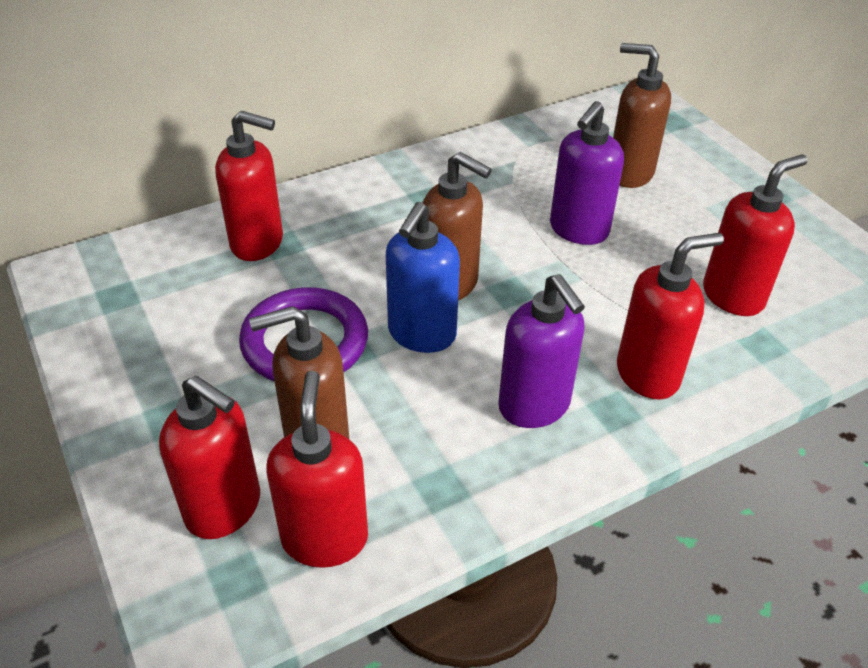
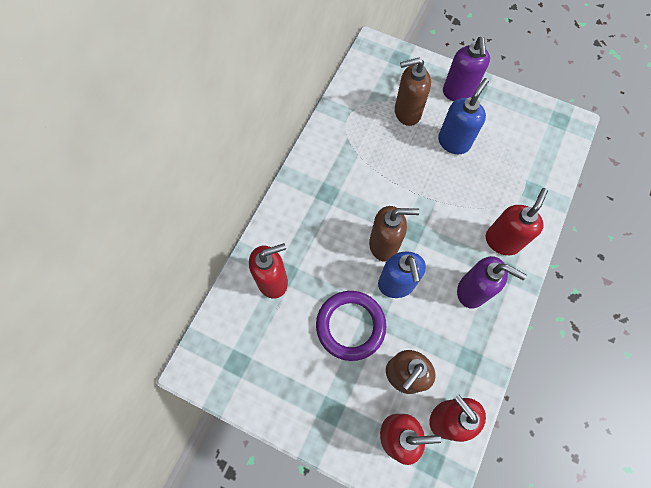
camera: 35 degrees left, 25 degrees up
(578, 230) = (412, 169): purple soap dispenser -> purple soap dispenser (458, 92)
(674, 231) = (454, 142): none -> blue soap dispenser
(733, 296) = (504, 169): red soap dispenser -> none

